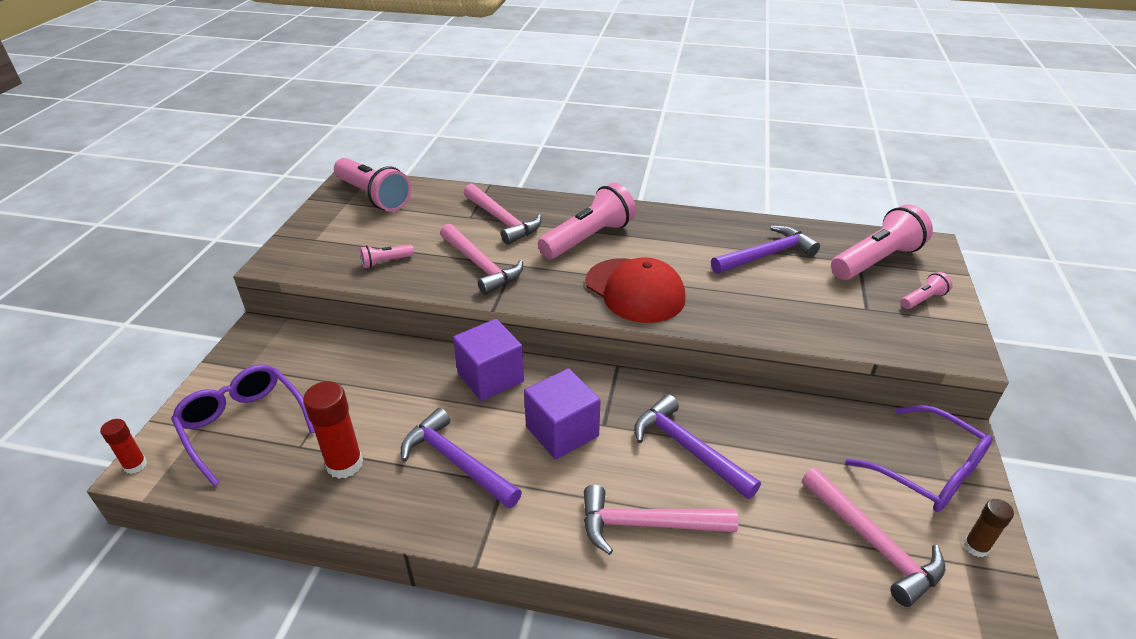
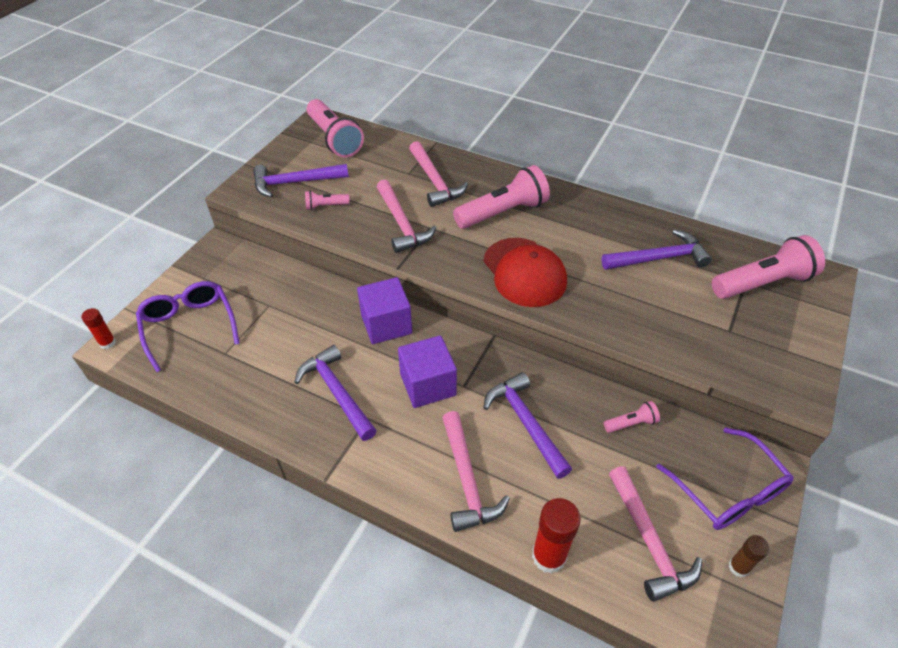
camera: 15 degrees right, 10 degrees up
(341, 244) = (295, 183): none -> purple hammer
(344, 464) = (253, 375): red glue stick -> red glue stick (549, 556)
(647, 525) = (467, 480): pink hammer -> pink hammer turned 120 degrees counterclockwise
(923, 299) = (789, 332): pink flashlight -> pink flashlight (631, 423)

